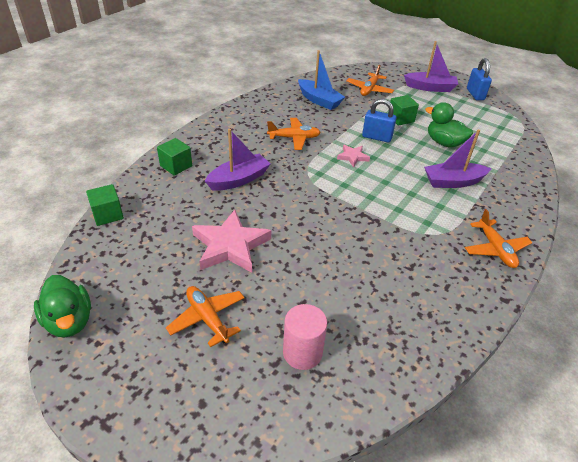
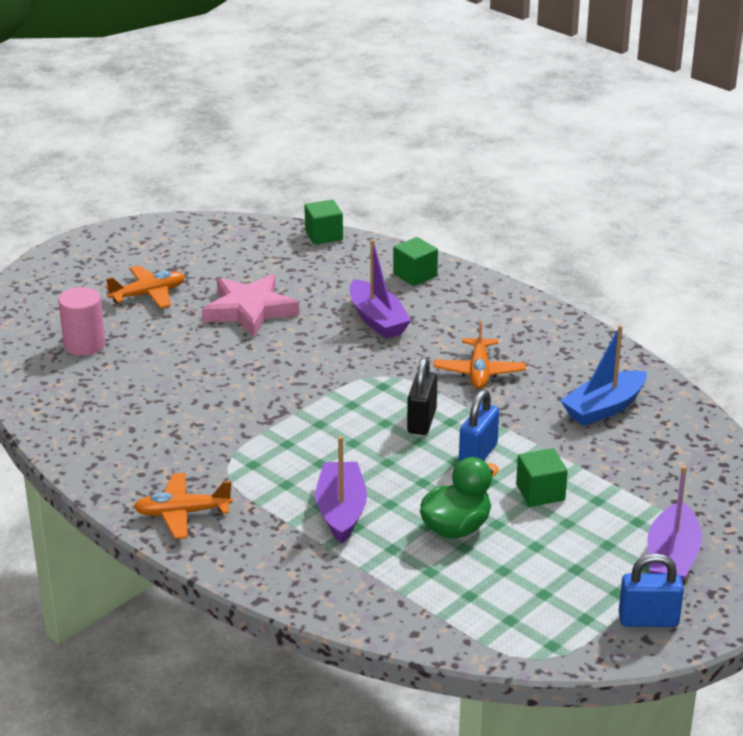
camera: 100 degrees right, 10 degrees down
(69, 321) = (173, 226): green duck -> none
(352, 157) = (421, 421): pink star -> black padlock
(369, 89) = (653, 473): orange plane -> none

